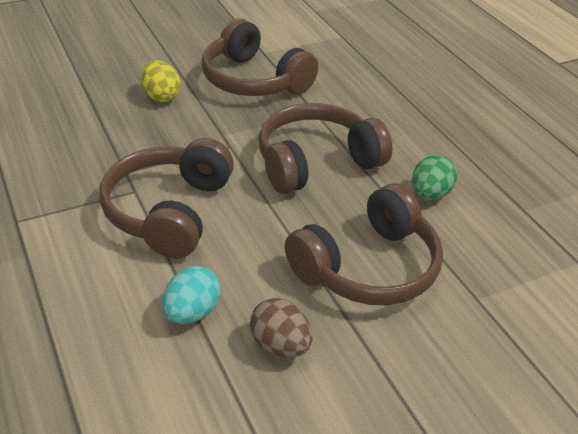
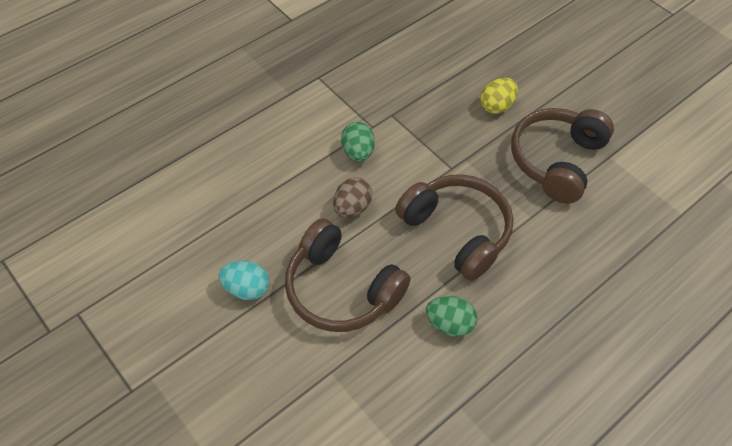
camera: 75 degrees right, 15 degrees up
(169, 211) = (357, 152): brown headphones -> green egg
(192, 312) = (265, 193): turquoise egg -> turquoise egg (246, 289)
(280, 345) = (249, 248): brown egg -> brown egg (352, 208)

